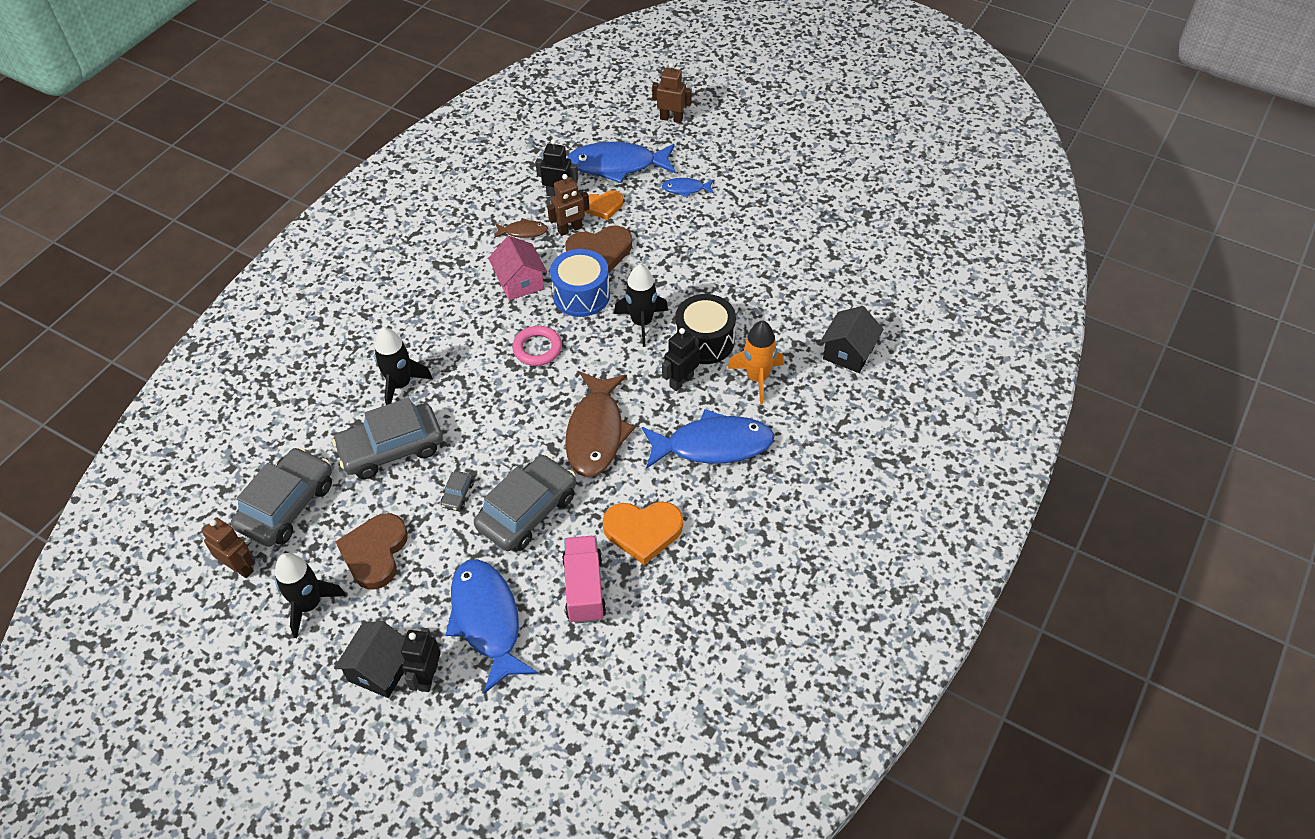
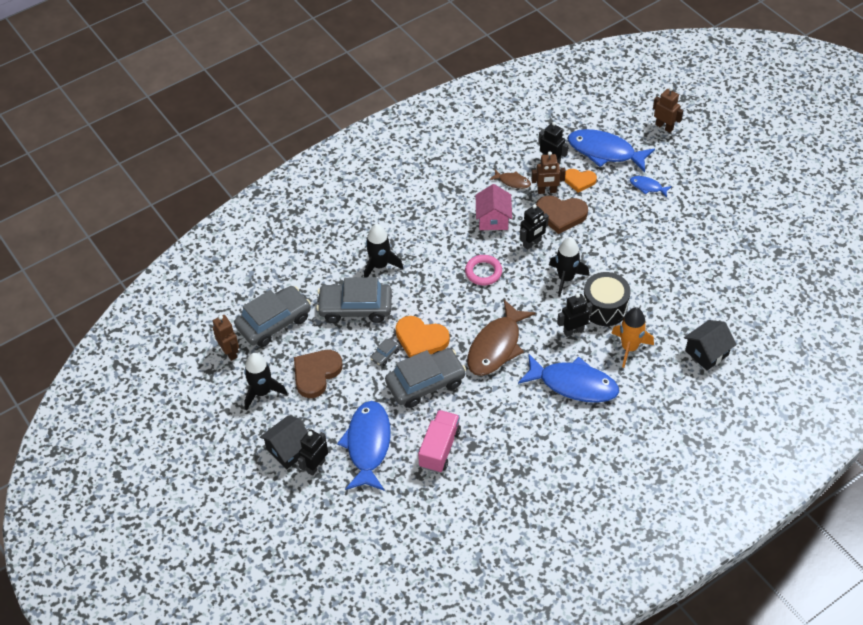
camera: 25 degrees right, 0 degrees up
(581, 295) = (532, 243): blue drum -> black robot
(643, 531) = (496, 425): orange heart -> orange heart (421, 339)

